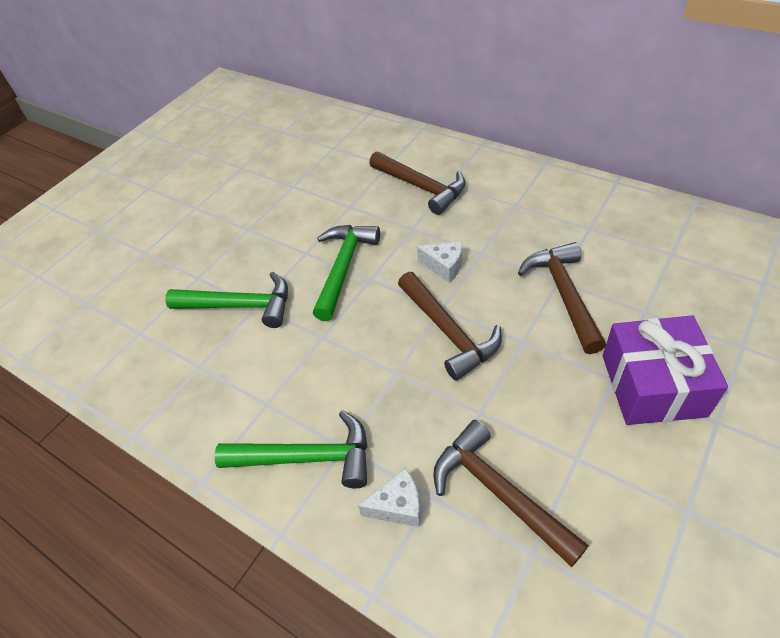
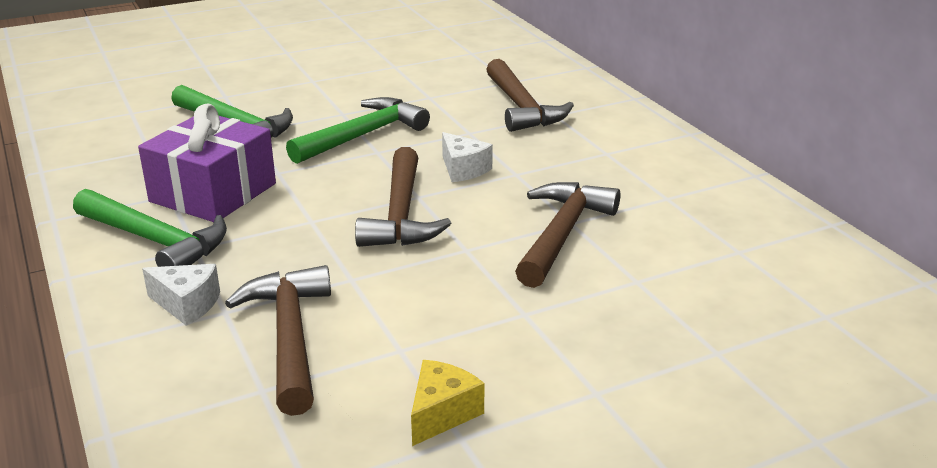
camera: 25 degrees right, 20 degrees down
(653, 385) = (562, 336): purple gift -> purple gift (213, 192)
(656, 498) = (442, 413): none -> yellow cheese

